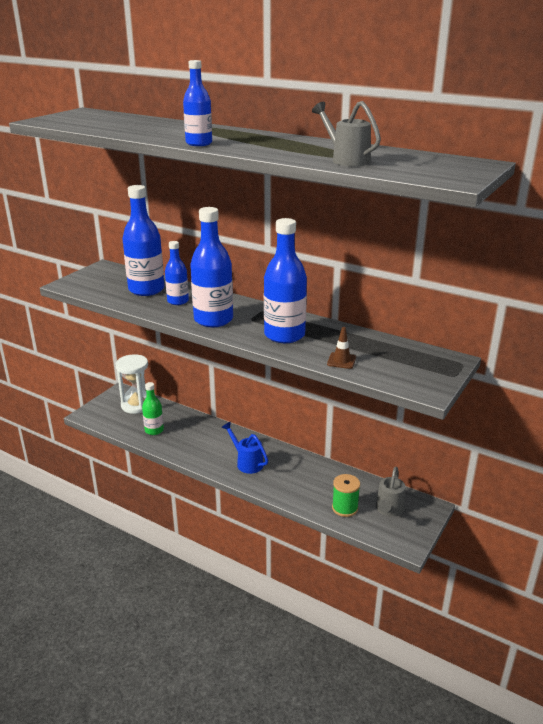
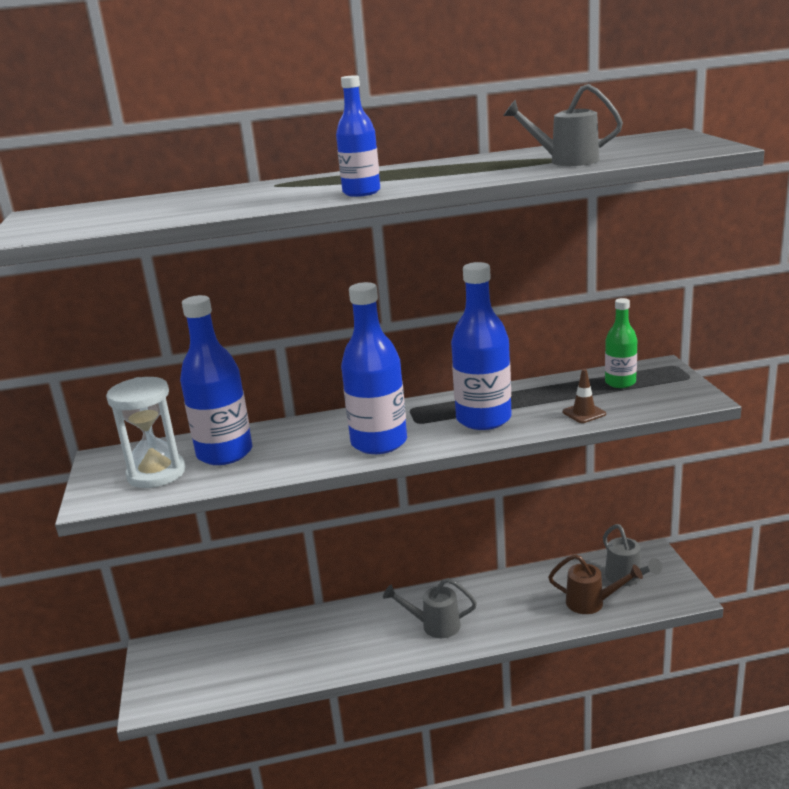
camera: 40 degrees left, 5 degrees down
(136, 405) = (201, 651): white hourglass -> white hourglass (156, 473)
(154, 430) = (273, 663): green bottle -> green bottle (620, 382)
(178, 301) = (294, 445): blue bottle -> none
(247, 462) = (434, 625): blue watering can -> grey watering can
(345, 508) = (591, 603): green spool -> brown watering can

